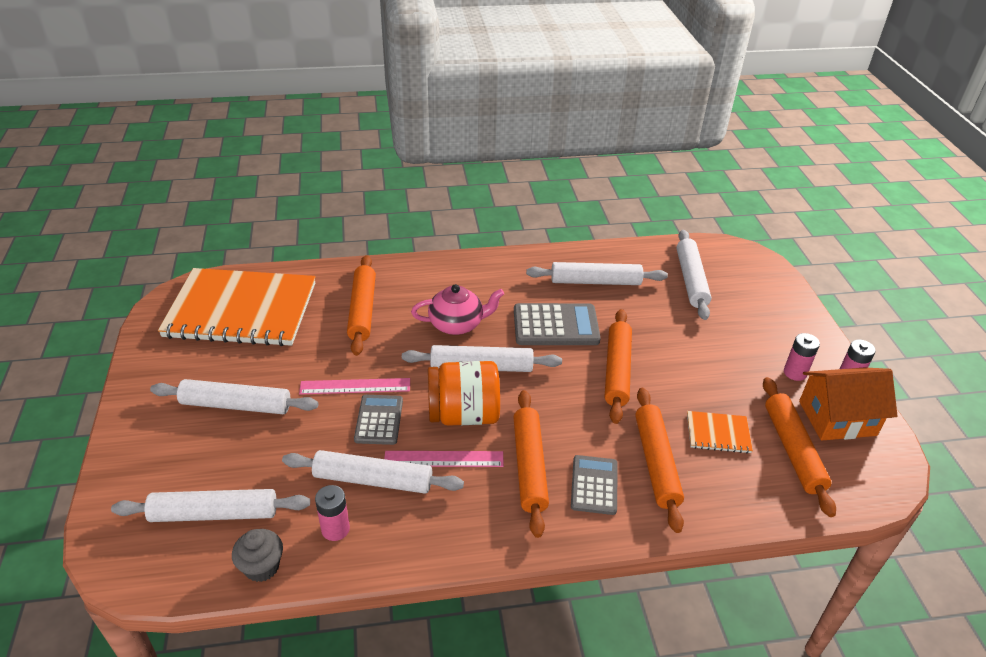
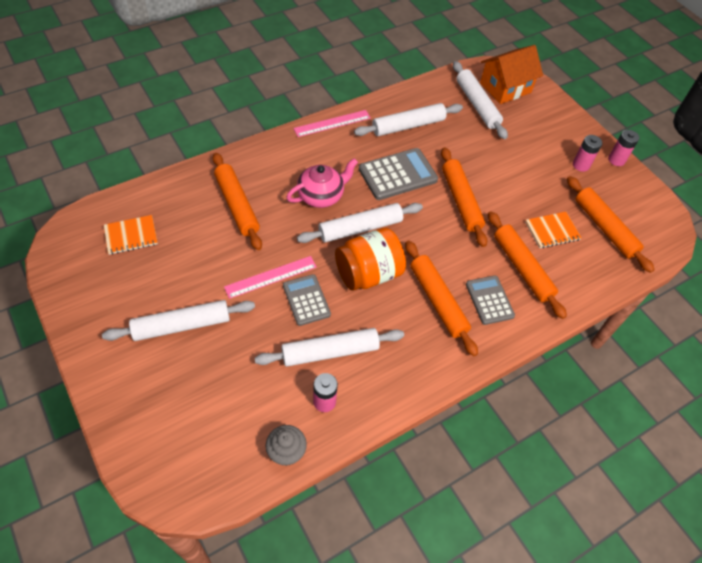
camera: 25 degrees left, 15 degrees up
(215, 513) = (222, 424): white rolling pin -> none
(241, 310) = (131, 235): orange notebook -> orange notebook, size x0.41
(444, 459) = (373, 316): pink ruler -> pink ruler (332, 123)
(837, 418) = (622, 193): orange house -> orange house (505, 88)

